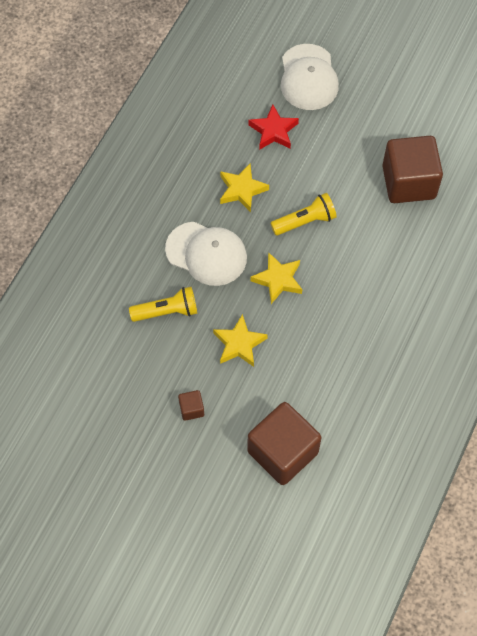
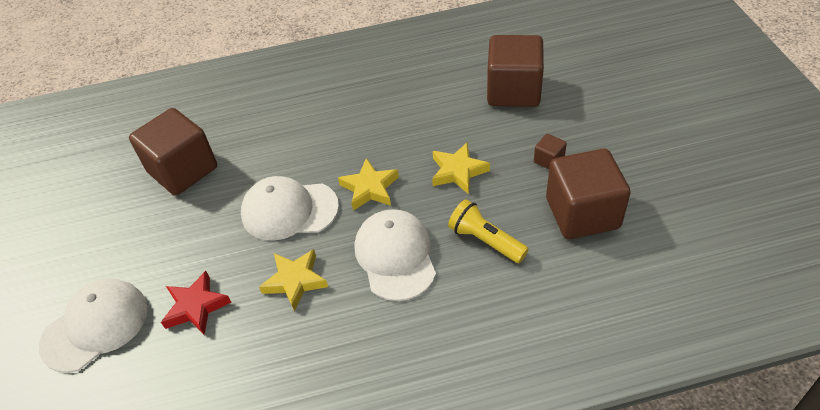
camera: 125 degrees left, 15 degrees down
(129, 385) = (582, 213): none -> brown cube
(305, 221) = (289, 210): yellow flashlight -> white cap

